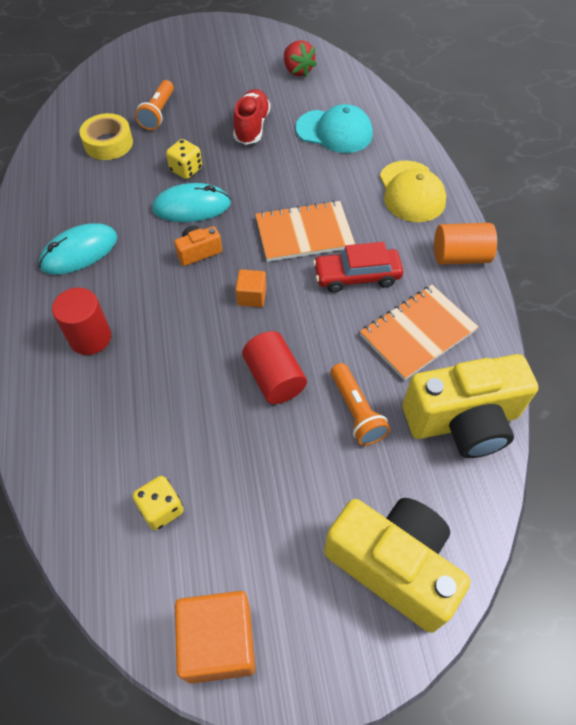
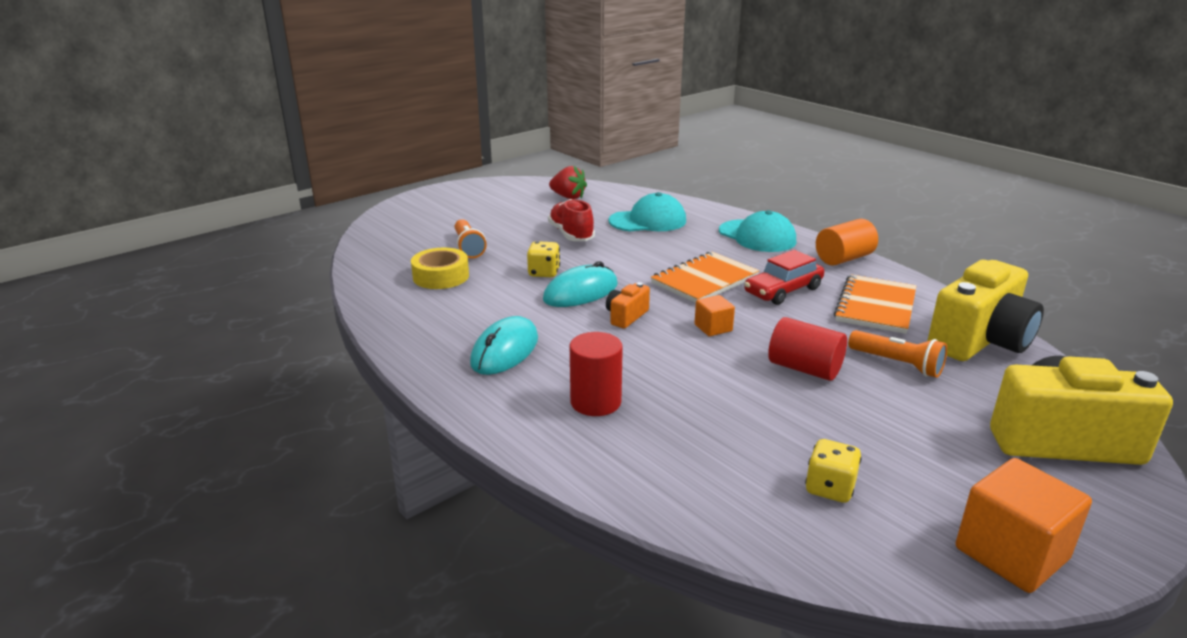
camera: 30 degrees left, 30 degrees down
(411, 192) = (757, 236): yellow cap -> turquoise cap

